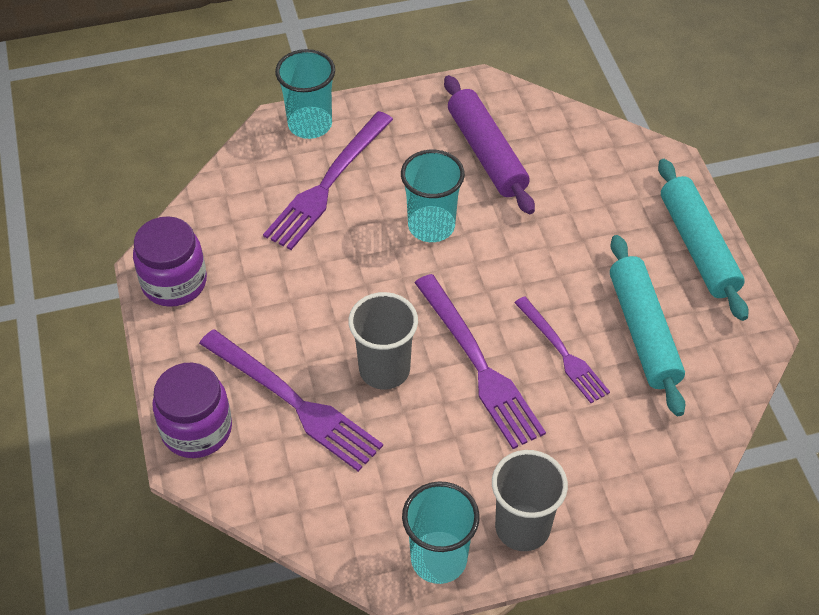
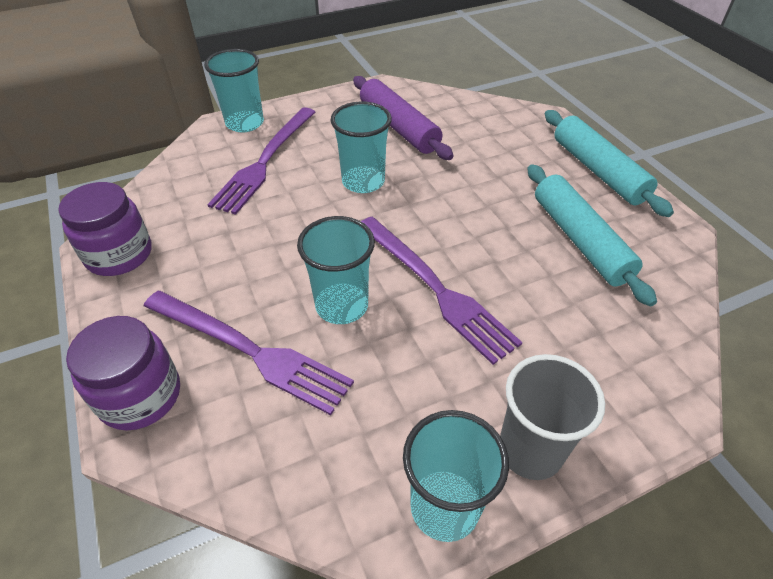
camera: 10 degrees left, 5 degrees down
(384, 370) = (342, 305): grey cup -> turquoise cup
(562, 352) = (512, 267): purple fork -> none

